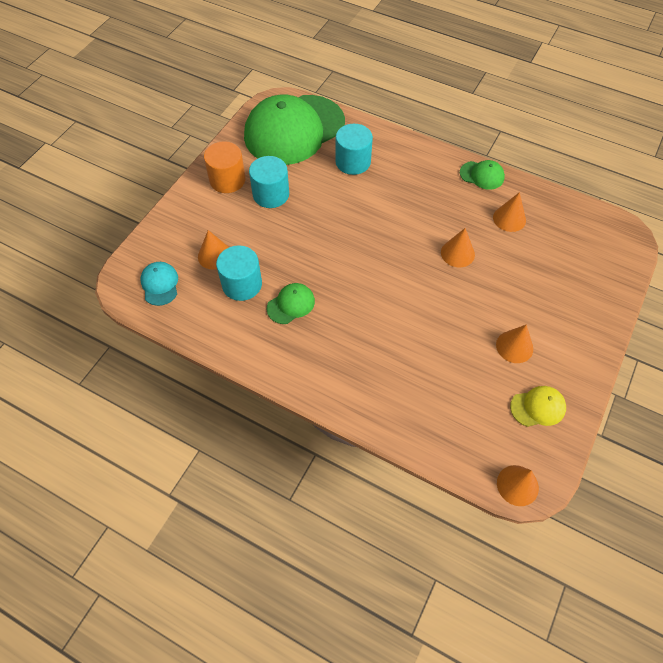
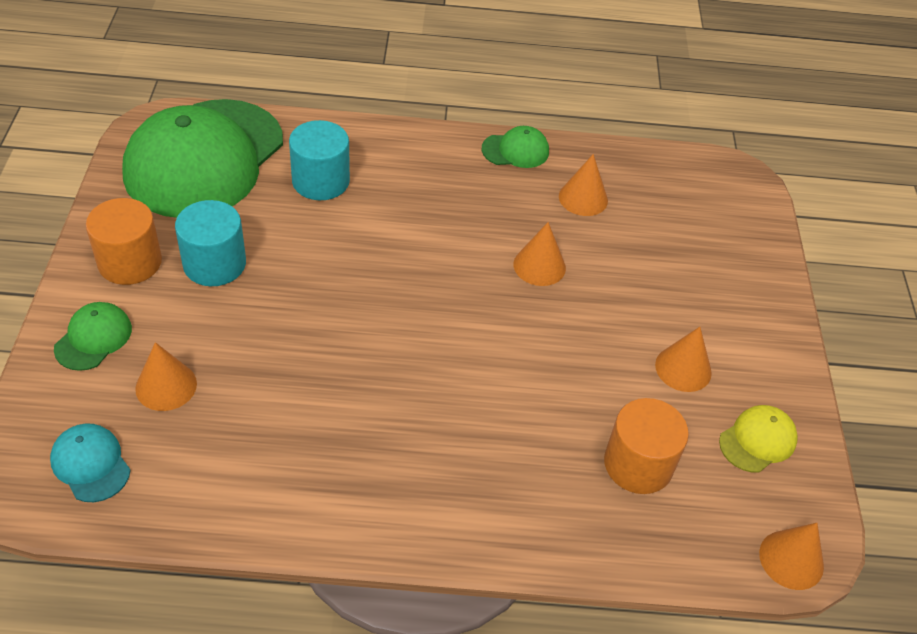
camera: 30 degrees left, 10 degrees down
(242, 284) = (235, 416): turquoise cylinder -> none
(291, 304) = (332, 420): green cap -> green cap (93, 338)
(453, 393) = (638, 464): none -> orange cylinder

